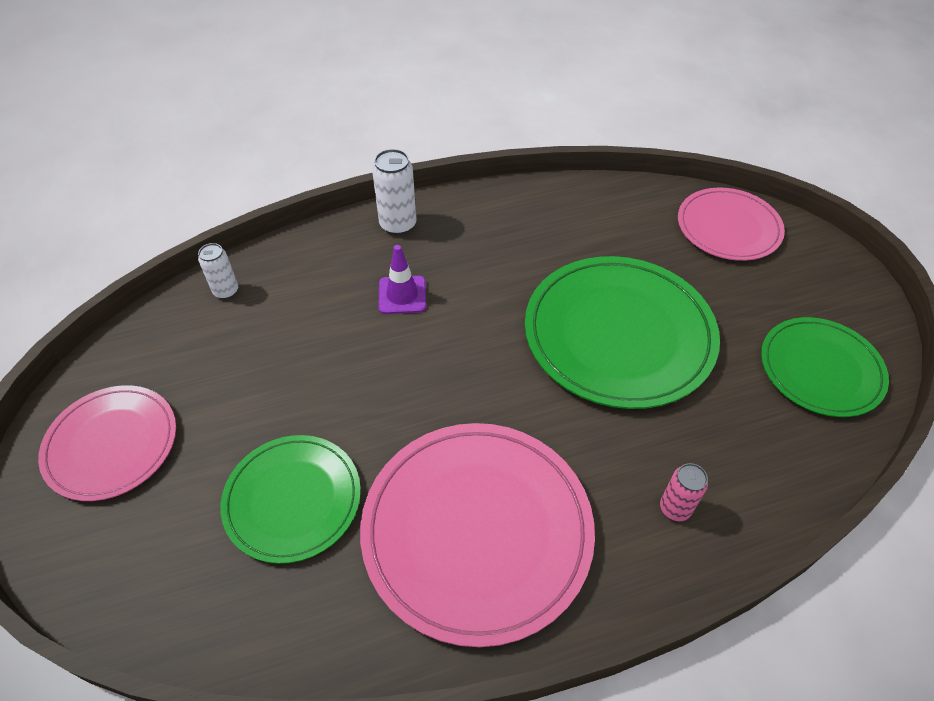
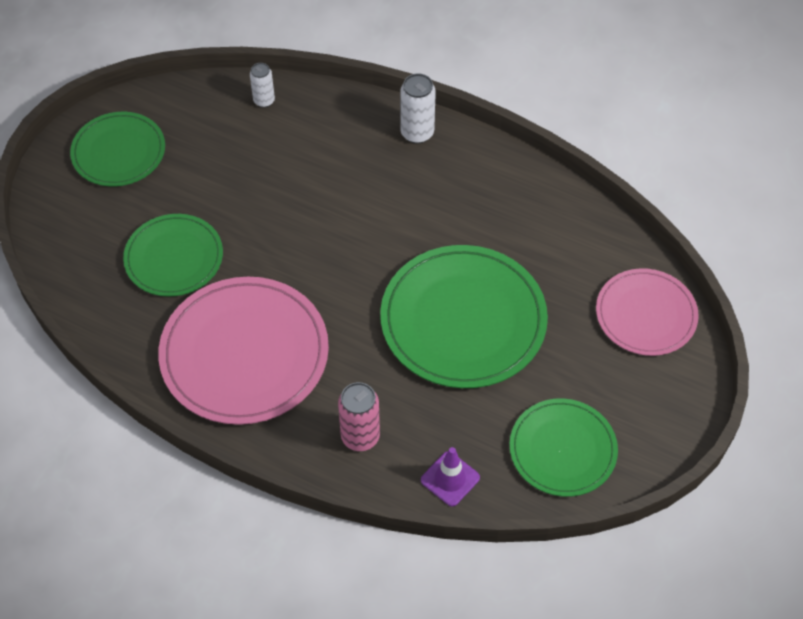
camera: 45 degrees right, 5 degrees up
(111, 444) = (118, 152): pink plate -> green plate
(402, 295) = (362, 185): purple traffic cone -> purple traffic cone (450, 479)
(675, 508) = (360, 437): pink can -> pink can, size x1.54

